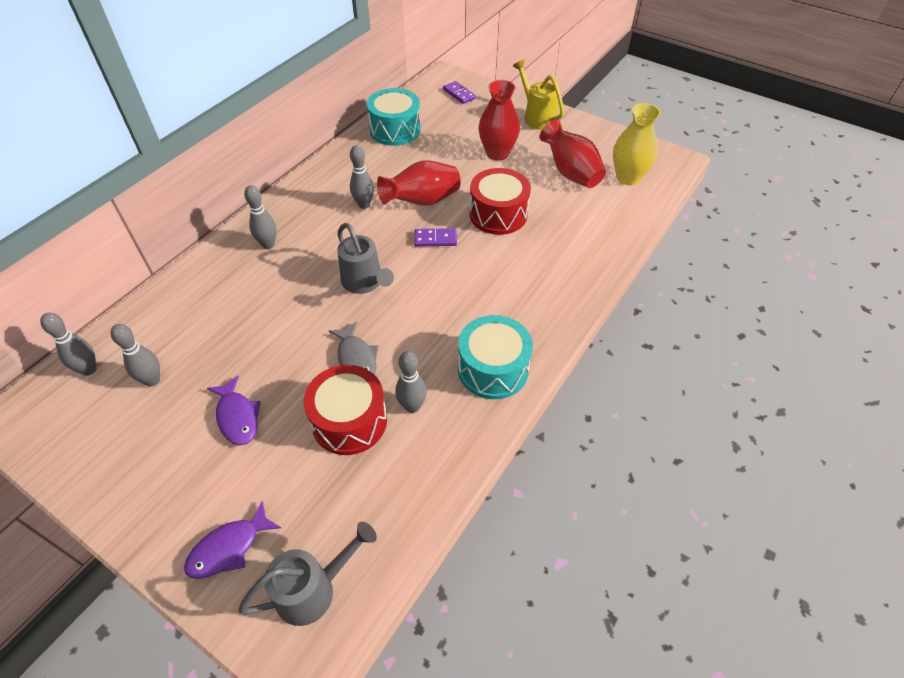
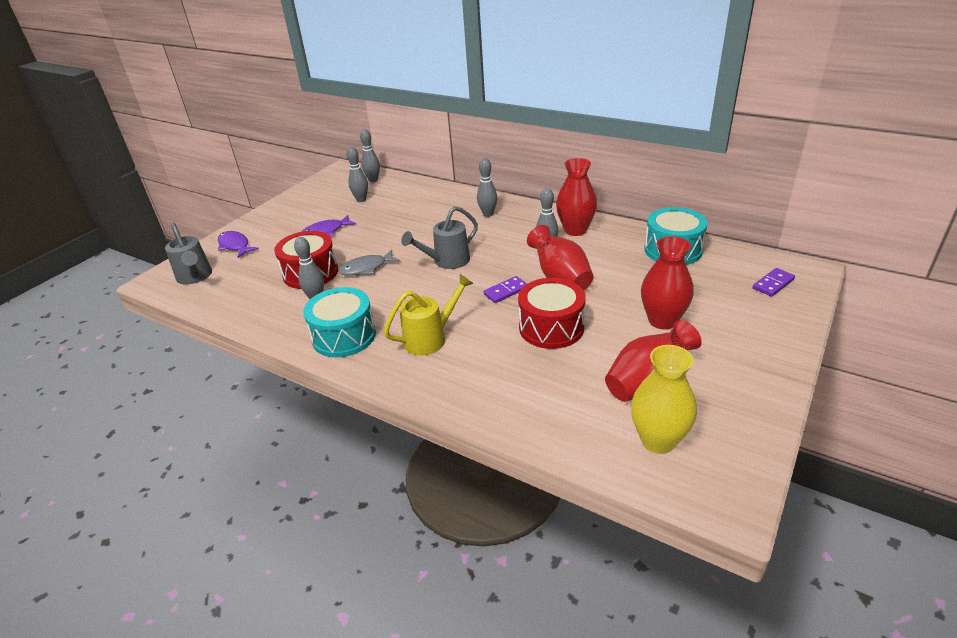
camera: 90 degrees right, 15 degrees down
(336, 181) = (575, 230): none -> red vase
(435, 239) = (506, 291): purple domino -> purple domino turned 60 degrees clockwise
(537, 117) = (762, 350): yellow watering can -> yellow watering can (430, 338)

